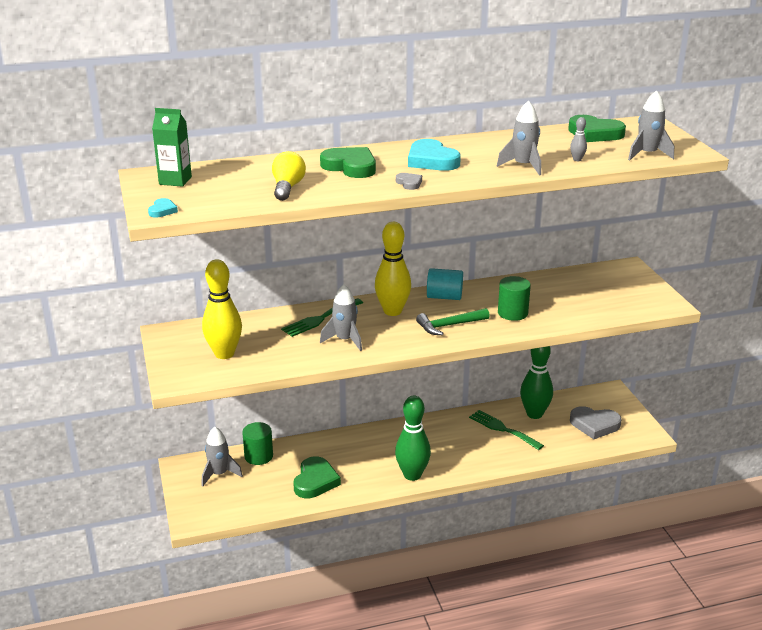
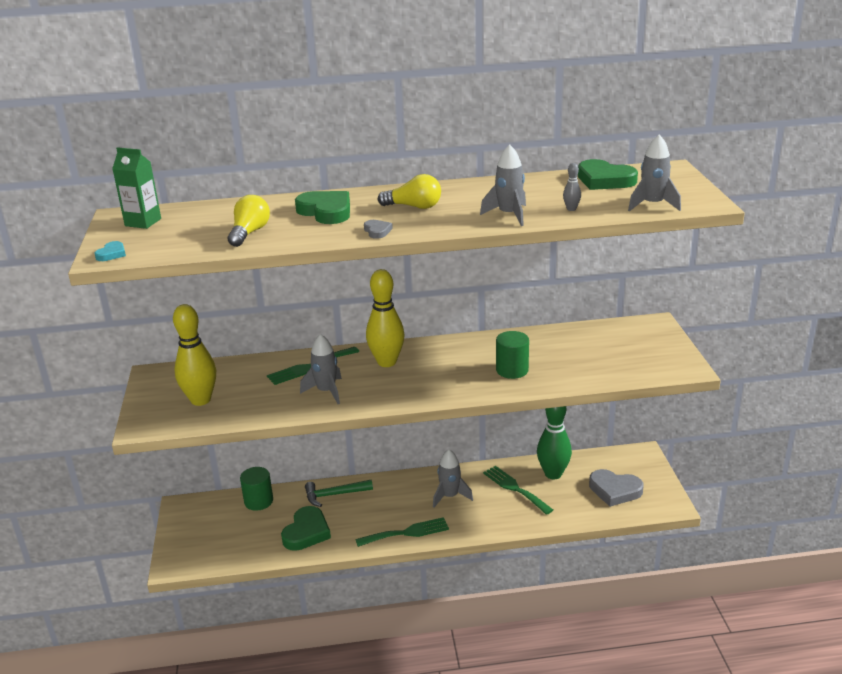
camera: 10 degrees right, 0 degrees up
(219, 474) = (214, 517): grey rocket -> grey rocket (450, 496)
(412, 475) = (407, 533): green bowling pin -> green fork
(431, 160) = (414, 207): turquoise heart -> yellow light bulb
(444, 297) = (446, 349): turquoise cylinder -> none
(449, 326) = (440, 381): green hammer -> green hammer (334, 495)

